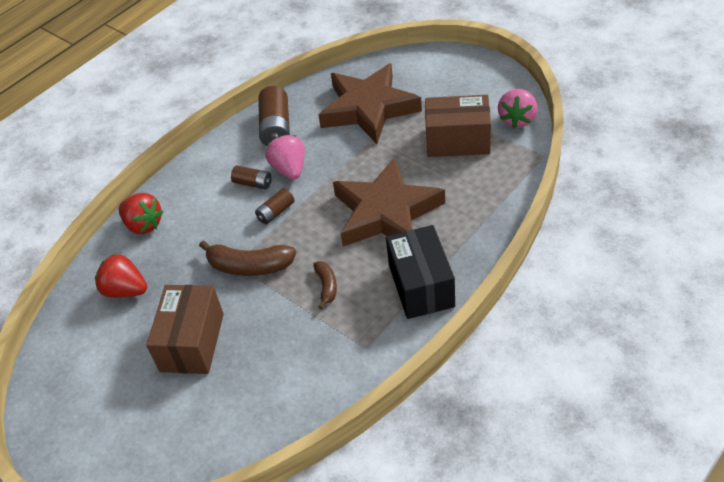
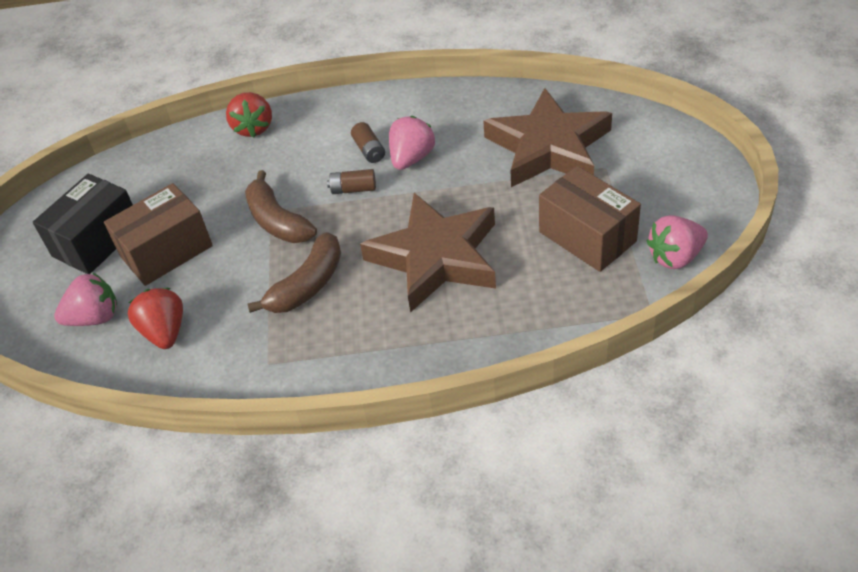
camera: 45 degrees right, 0 degrees up
(125, 290) = (179, 173): red strawberry -> red strawberry (164, 332)
(198, 421) = (95, 317): none -> pink strawberry
(276, 128) = (449, 112): brown battery -> none
(326, 286) = (307, 285): brown banana -> brown banana, size x1.77
(421, 286) = (376, 347): black box -> black box (97, 241)

